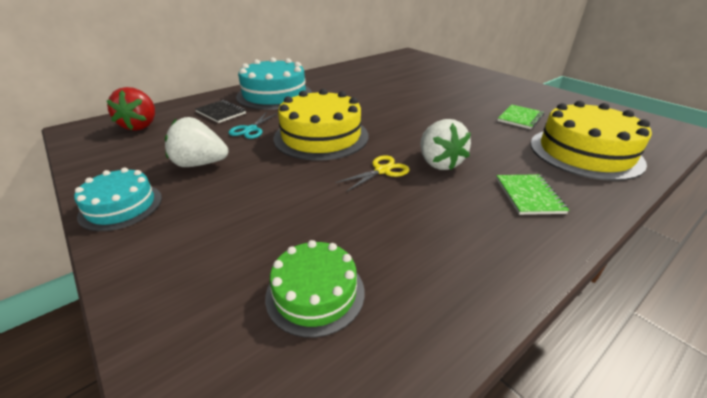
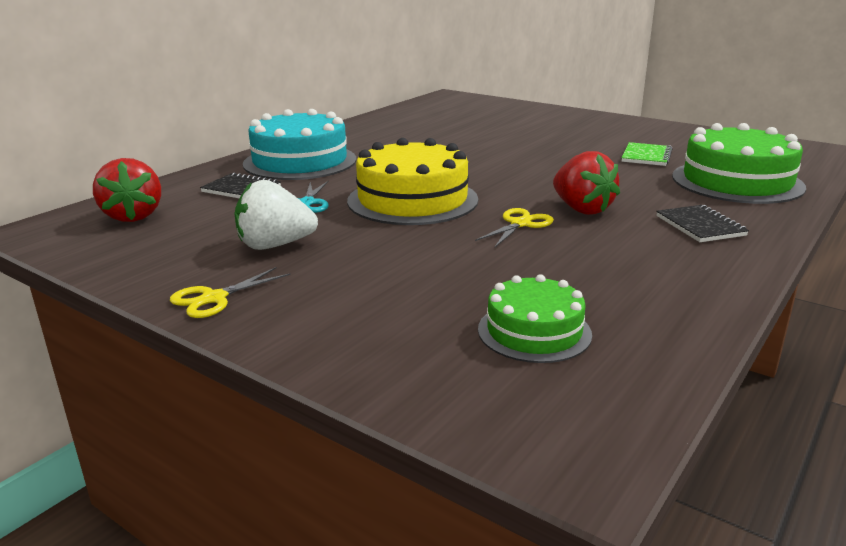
camera: 15 degrees left, 10 degrees down
(121, 206) = (214, 298): turquoise cake -> yellow scissors
(439, 163) = (582, 209): white strawberry -> red strawberry
(529, 195) = (700, 226): green notebook -> black notebook
(585, 152) = (737, 181): yellow cake -> green cake

